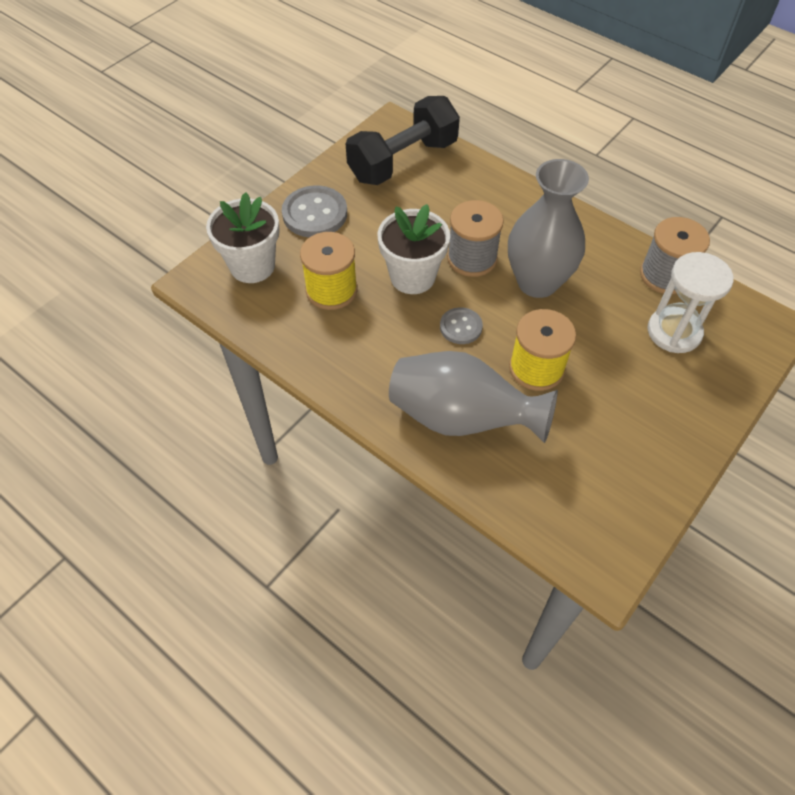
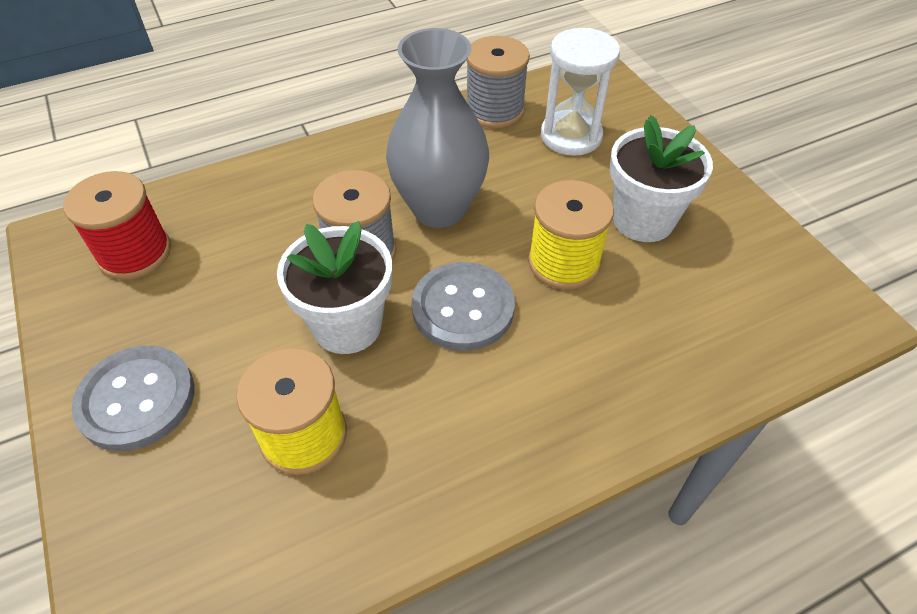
camera: 65 degrees left, 5 degrees down
(252, 266) = (170, 537): white flower pot -> white flower pot (643, 220)
(403, 161) = (135, 253): black dumbbell -> red spool
(461, 327) = (463, 308): grey button -> grey button, size x1.70
(461, 418) = (606, 367): grey vase -> none

